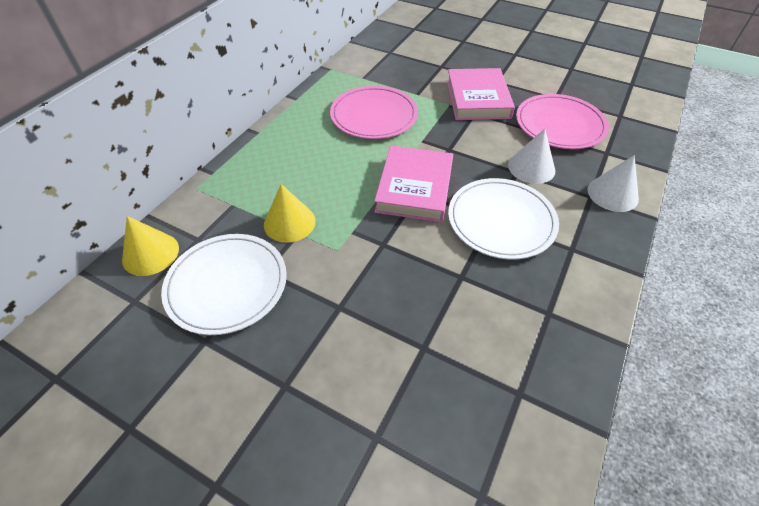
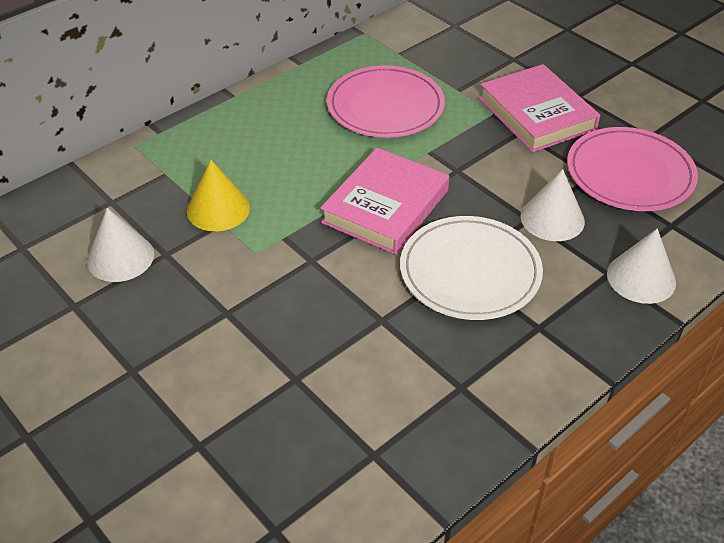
camera: 20 degrees right, 5 degrees down
(150, 253) = (57, 204): yellow cone -> none
(227, 285) = (120, 257): white plate -> white cone
(477, 99) = (536, 114): pink book -> pink book turned 45 degrees counterclockwise

